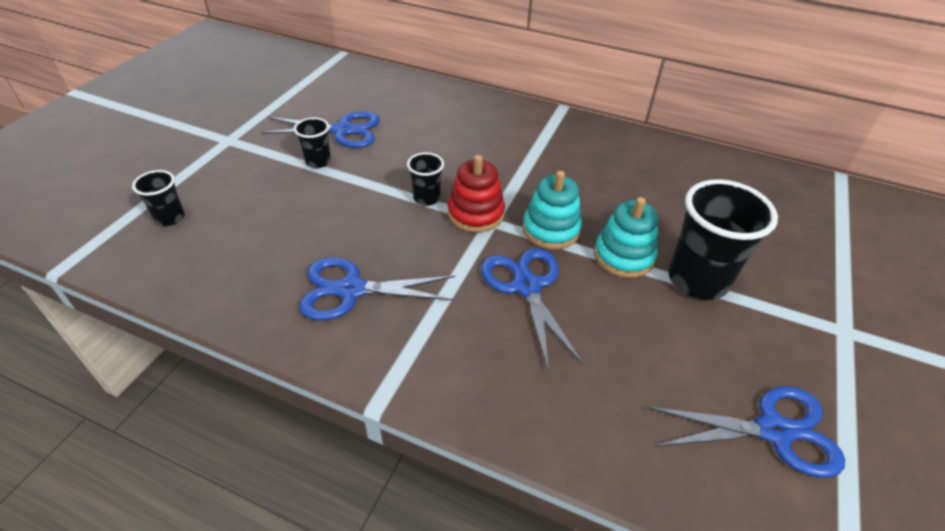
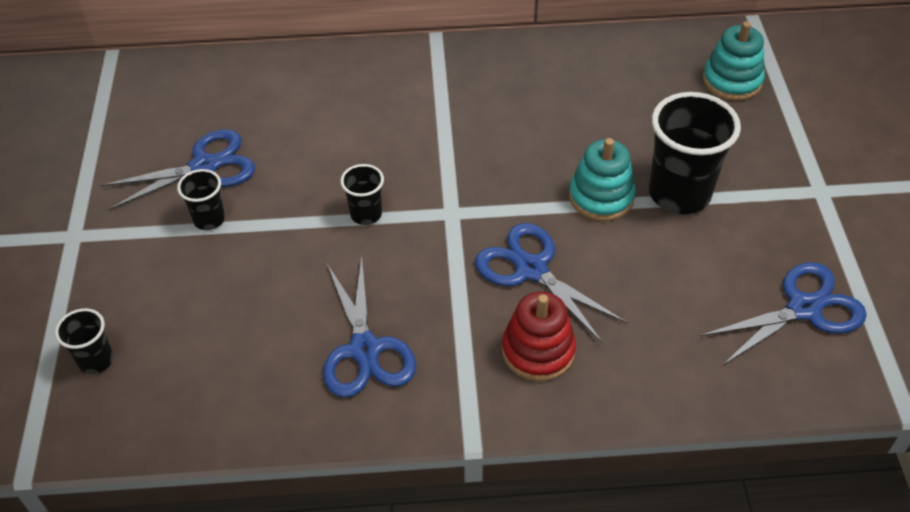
camera: 25 degrees left, 5 degrees up
(351, 290) = (365, 349): blue scissors -> blue scissors turned 75 degrees counterclockwise
(475, 214) = (430, 211): red stacking toy -> red stacking toy (538, 351)
(551, 229) = (516, 197): turquoise stacking toy -> turquoise stacking toy (732, 81)

